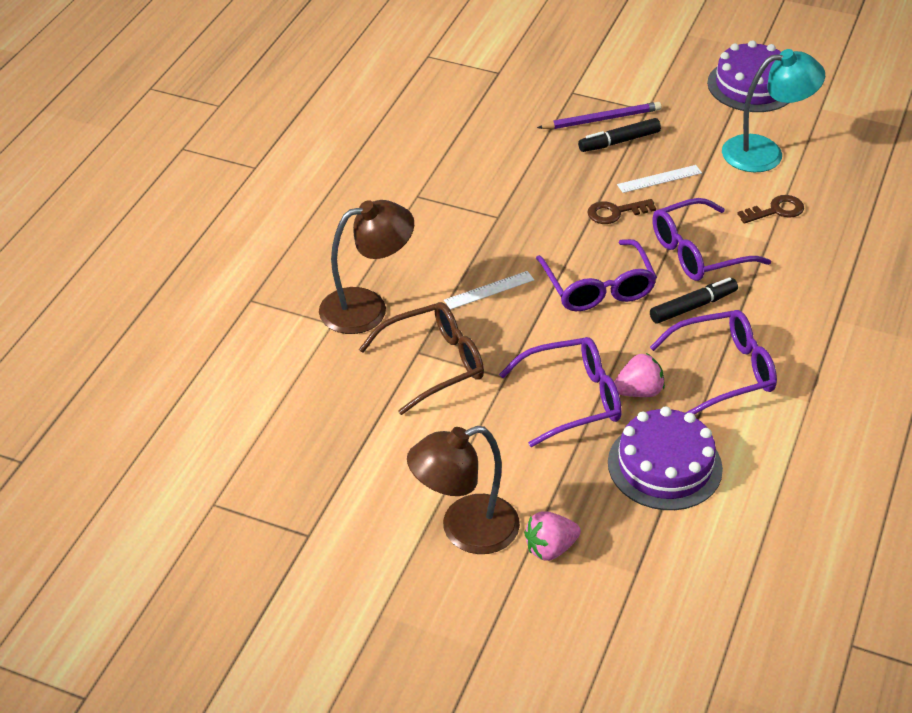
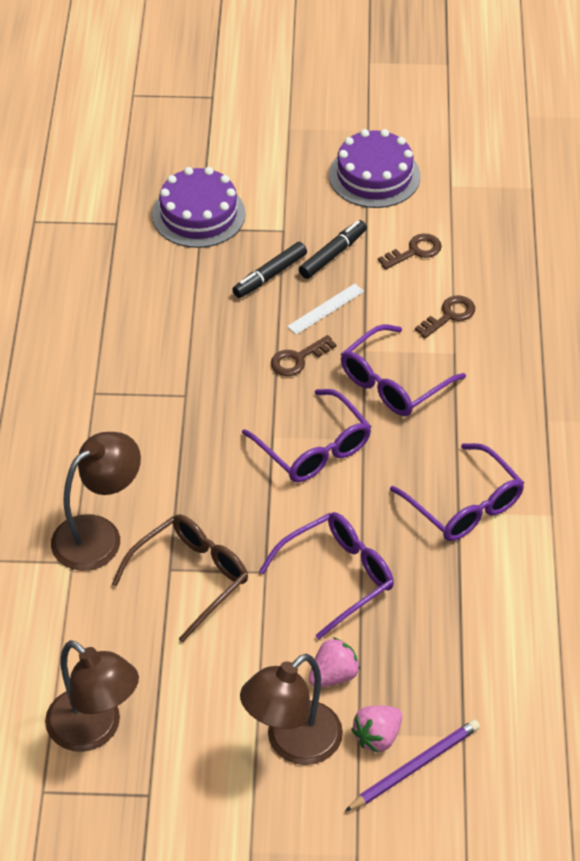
camera: 20 degrees left, 5 degrees up
(286, 466) = (94, 730): none -> brown lamp
(489, 290) = (210, 481): white ruler -> none
(601, 119) = (242, 253): purple pencil -> purple pencil (414, 767)
(638, 391) = (395, 550): pink strawberry -> pink strawberry (333, 675)
(664, 465) = (447, 621): purple cake -> purple cake (198, 214)
(693, 306) = (411, 444): black marker -> black marker (333, 254)
(724, 371) = (464, 505): purple glasses -> purple glasses turned 90 degrees clockwise
(765, 152) = (415, 251): turquoise lamp -> brown key

